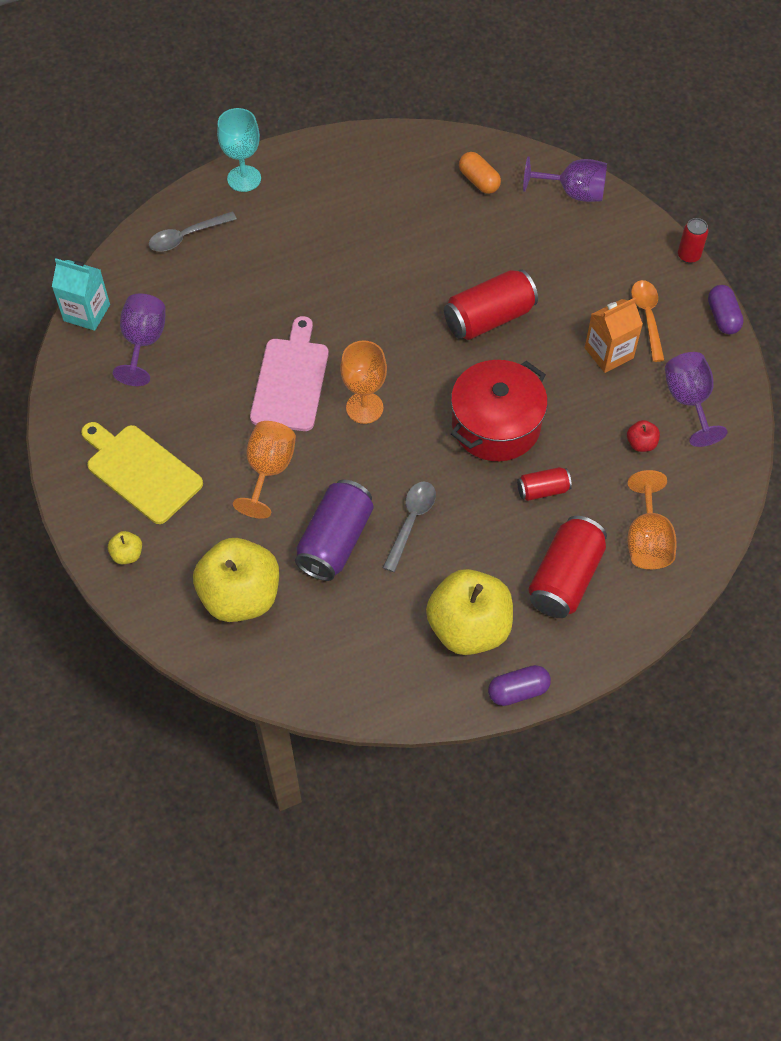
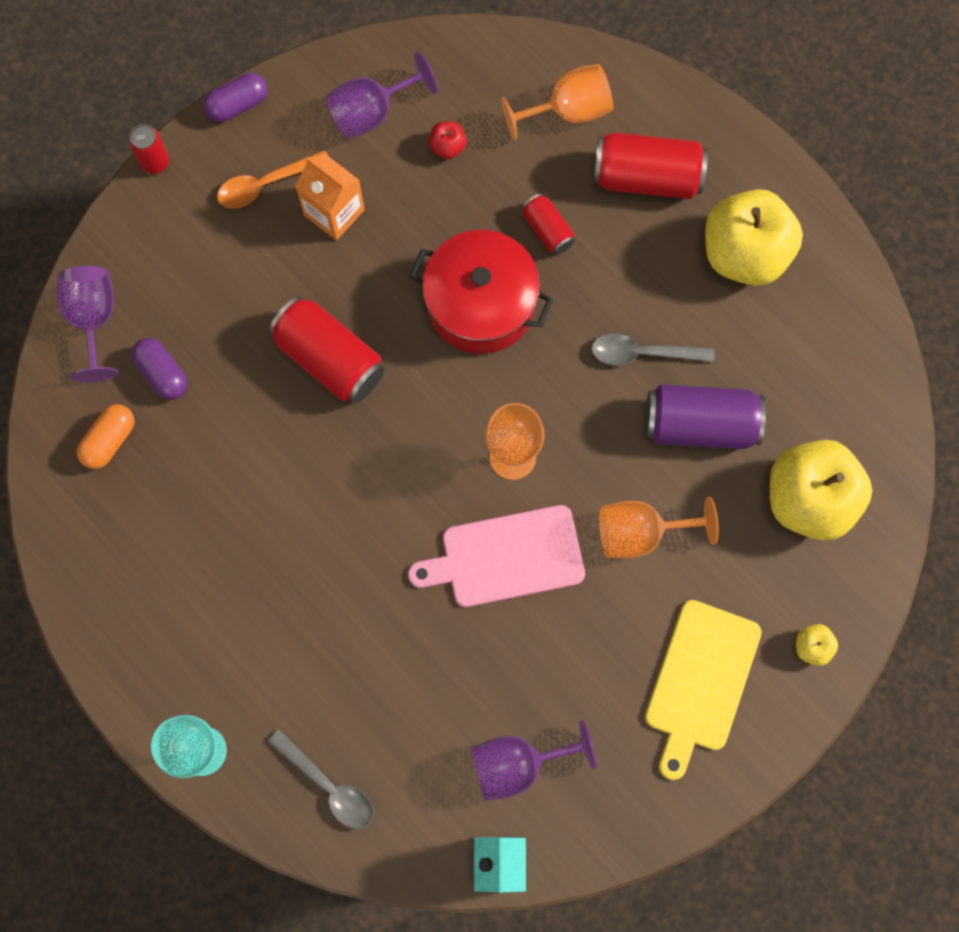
camera: 110 degrees left, 15 degrees up
(518, 691) = (793, 186): purple capsule -> purple capsule (163, 373)

